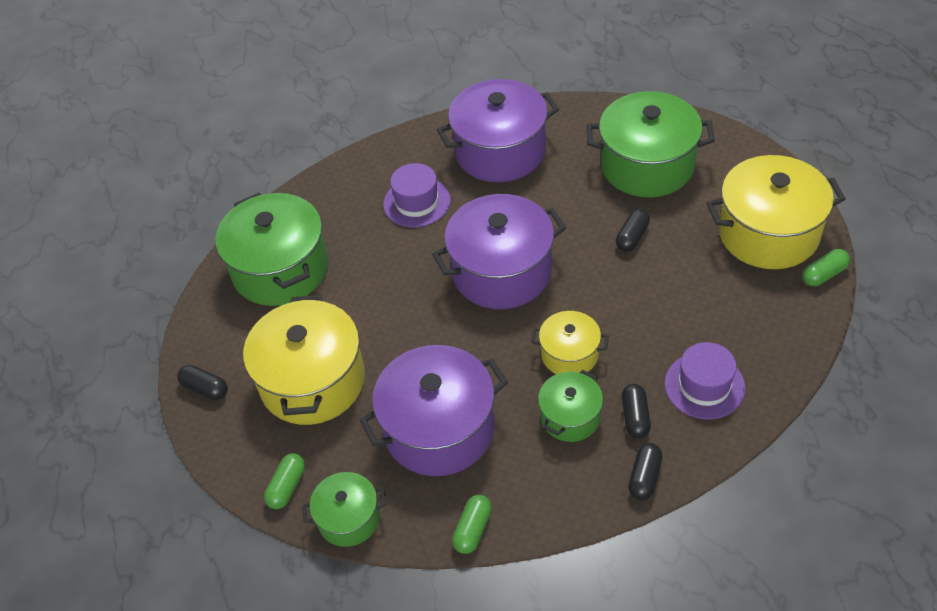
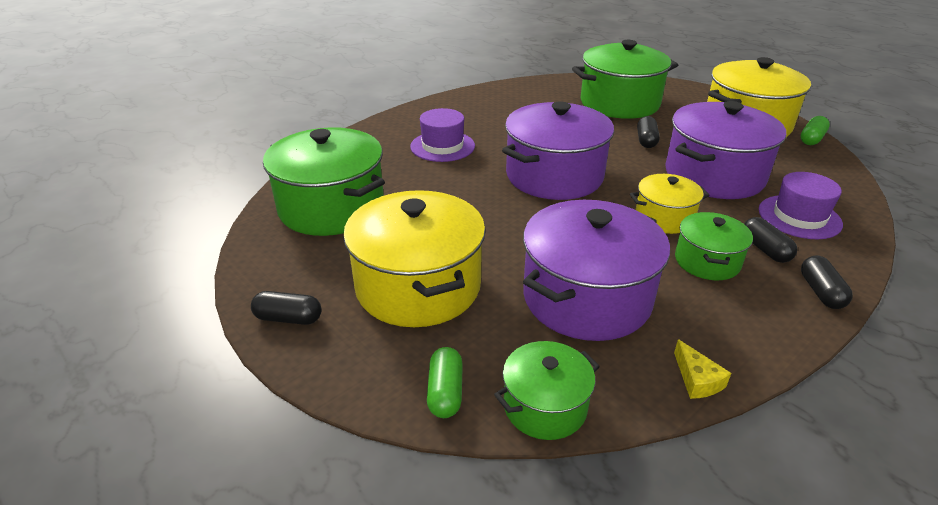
camera: 25 degrees left, 15 degrees down
(473, 529) = (697, 380): green capsule -> yellow cheese
(500, 151) = (494, 110): purple pot -> purple pot (714, 175)

